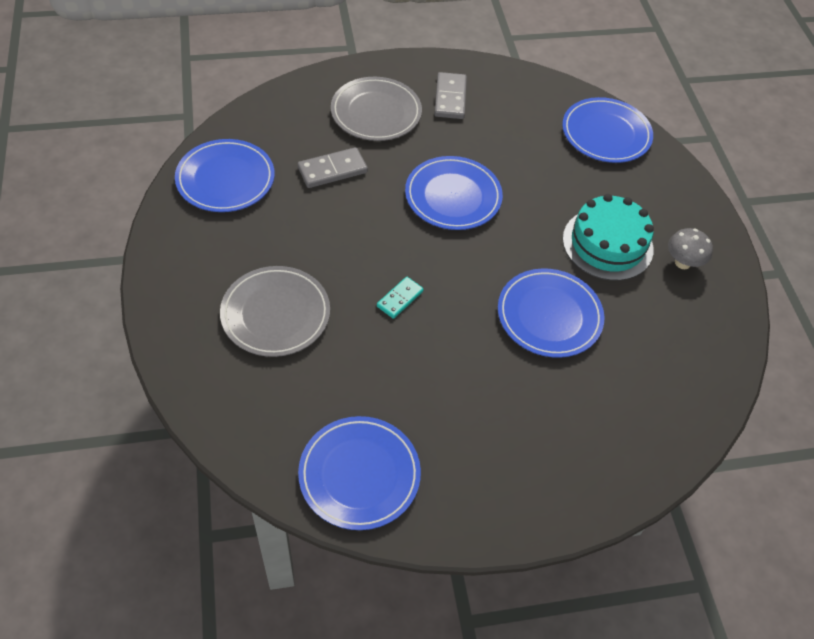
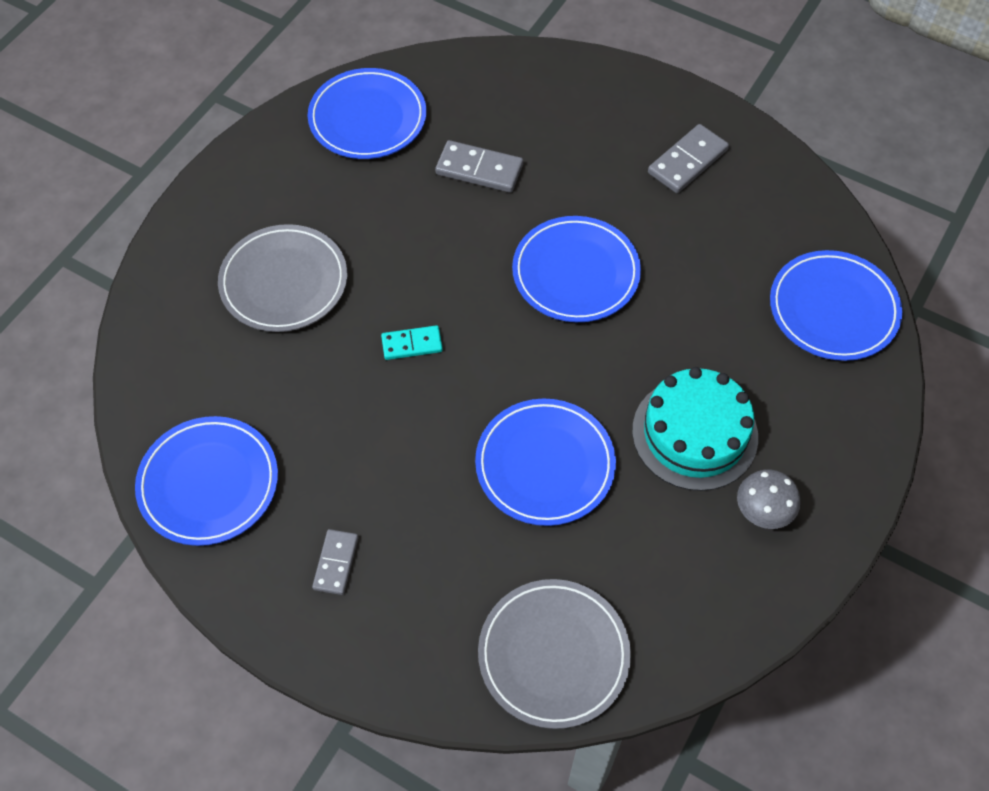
camera: 45 degrees right, 5 degrees up
(376, 113) = (587, 132): grey plate -> grey plate (553, 655)
(492, 461) = (335, 563): none -> grey domino

